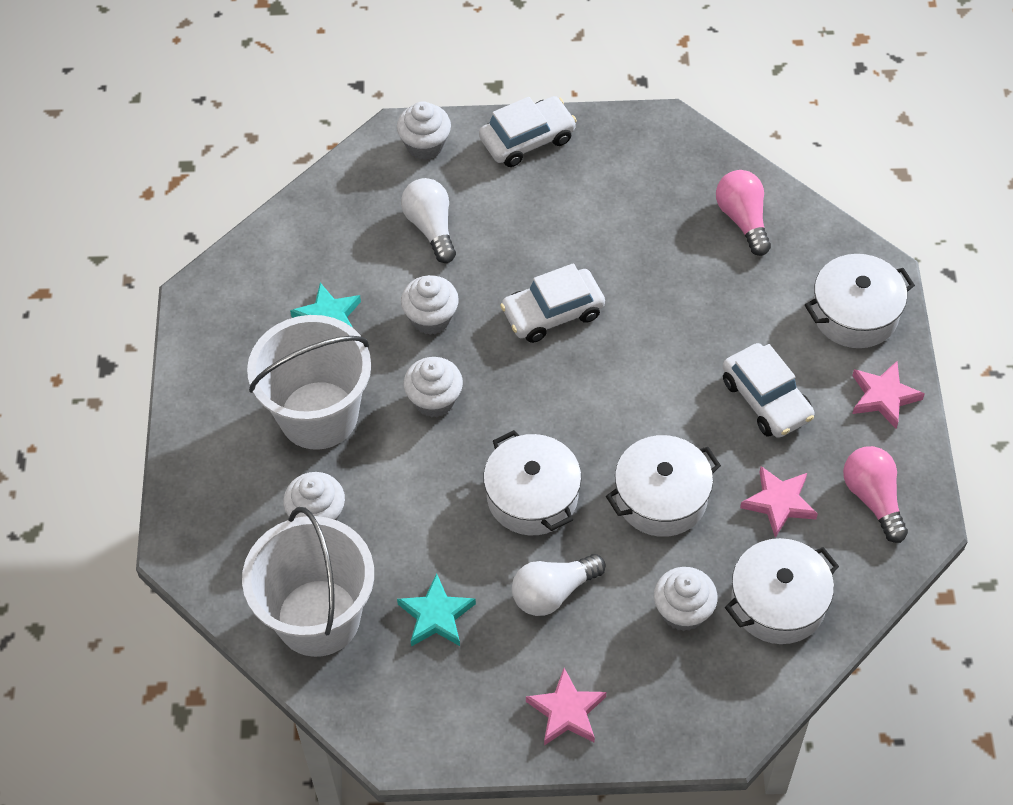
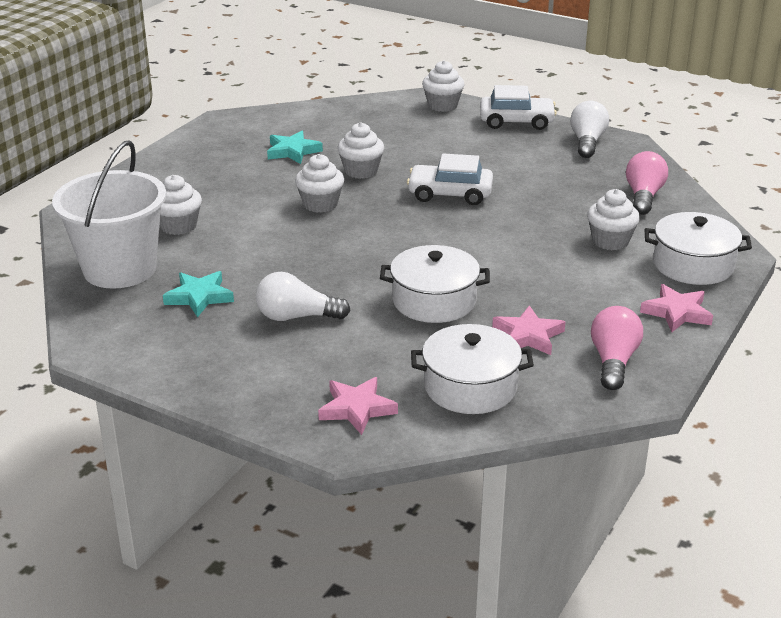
camera: 30 degrees right, 25 degrees down
(318, 415) = (235, 186): white bucket -> none
(431, 228) = (406, 136): white light bulb -> white light bulb (587, 142)
(532, 496) = (336, 267): white pot -> none
(566, 711) = (234, 379): pink star -> pink star (357, 409)
(683, 611) = (386, 362): white cupcake -> white cupcake (610, 241)
(766, 399) = (573, 282): white car -> none

